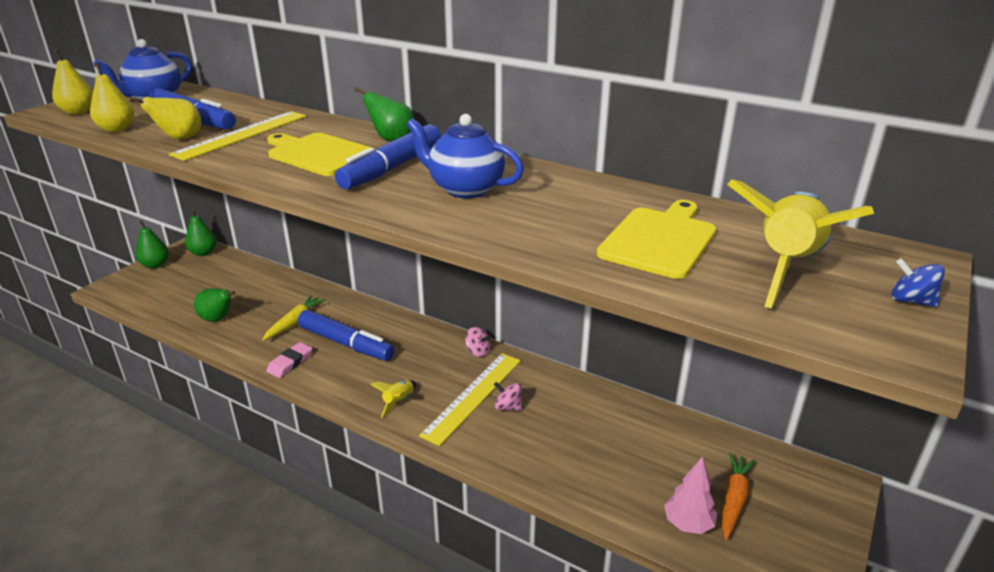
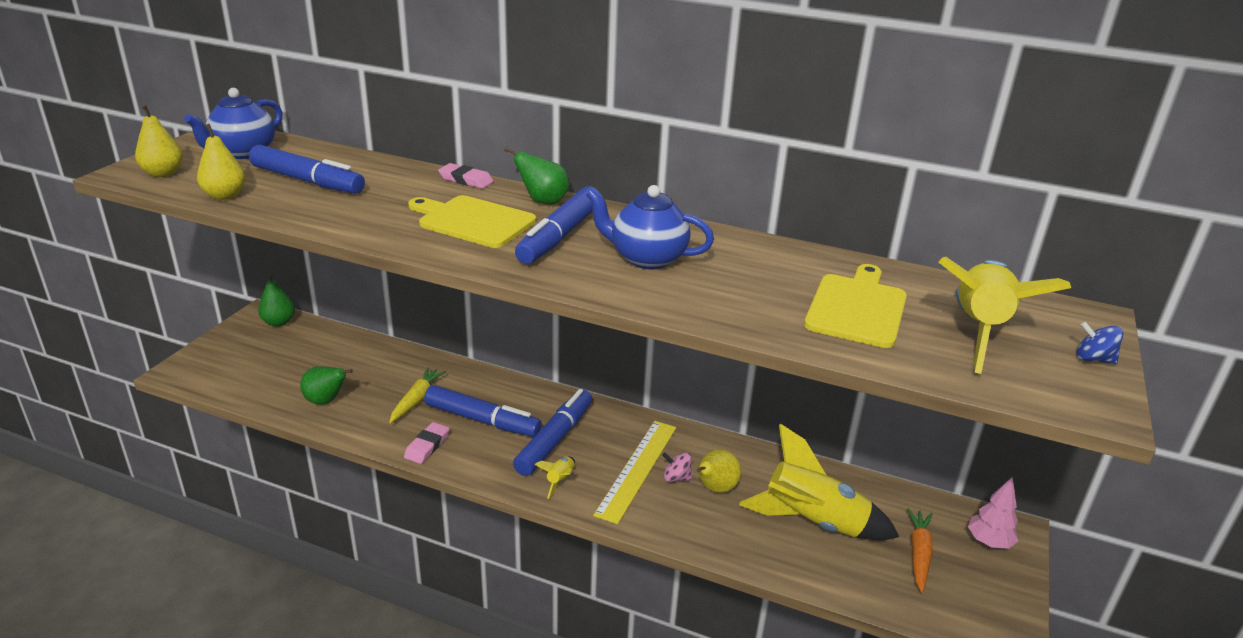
camera: 10 degrees left, 0 degrees up
(155, 265) = (226, 340): green pear -> none
(179, 138) = (306, 206): yellow pear -> yellow pear (715, 488)
(242, 135) = (375, 199): yellow ruler -> none
(331, 121) = (466, 180): none -> pink eraser
(405, 364) = (555, 439): none -> blue marker
(478, 352) = (628, 420): pink spinning top -> none
(631, 460) = (813, 523): none -> yellow rocket
(688, 524) = (881, 581): pink tree -> pink tree (989, 542)

